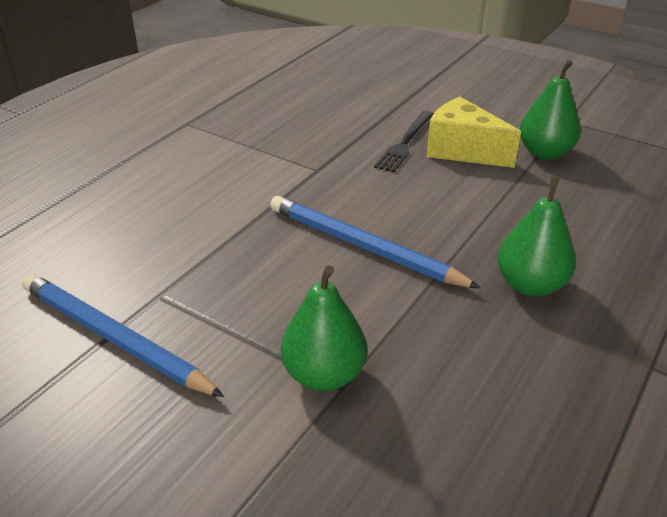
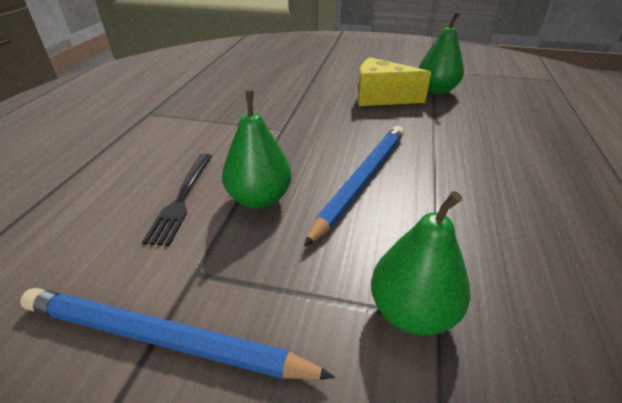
camera: 20 degrees left, 0 degrees up
(364, 247) = (361, 181): blue pencil -> blue pencil turned 105 degrees clockwise
(405, 143) = (336, 99): black fork -> black fork (182, 198)
(530, 285) = (509, 181): green pear -> green pear (259, 199)

